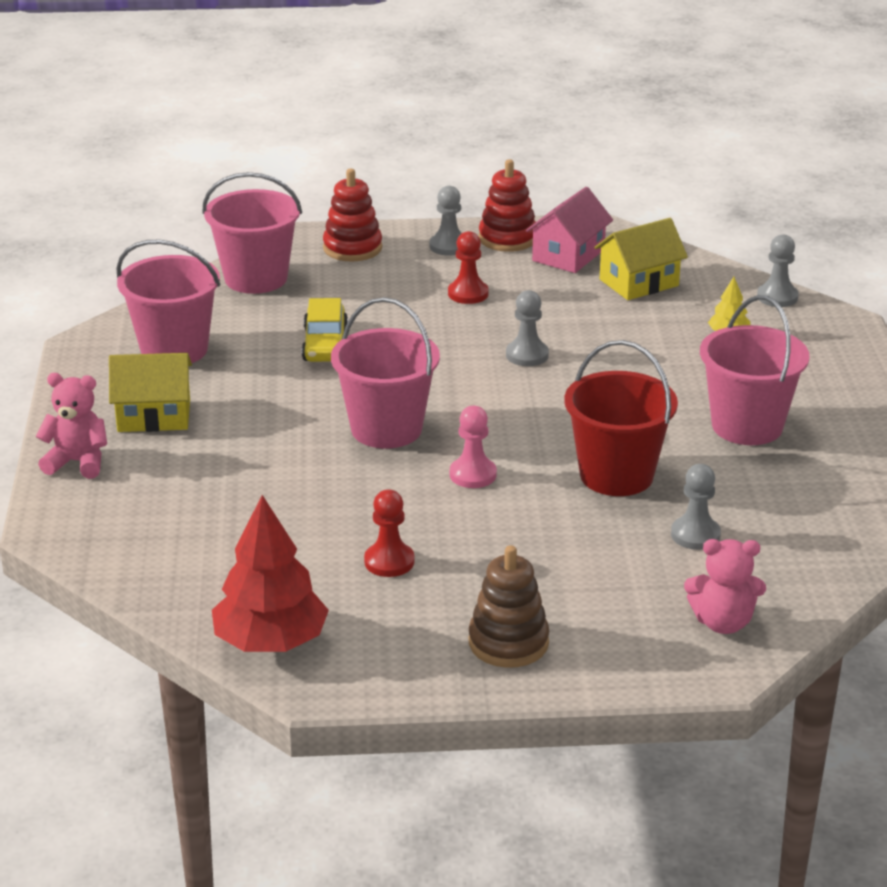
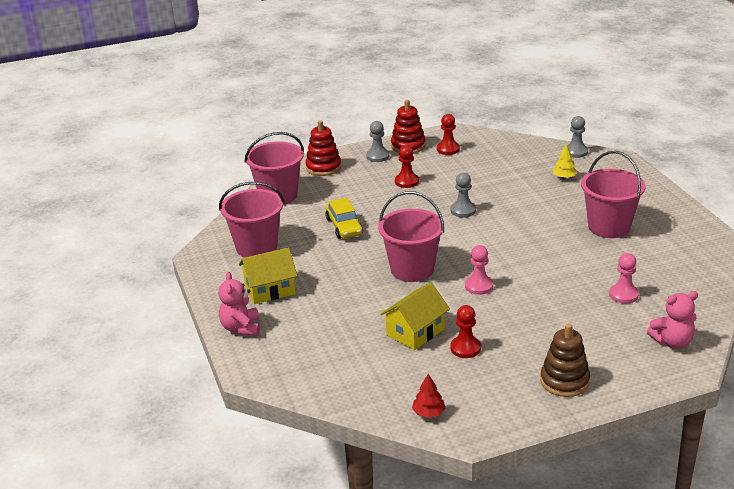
camera: 15 degrees left, 0 degrees up
(77, 462) = (241, 328): pink teddy bear -> pink teddy bear turned 90 degrees counterclockwise
(270, 642) = (428, 413): red tree -> red tree, size x0.46
(568, 255) = (448, 149): pink house -> red pawn
(616, 475) = (558, 269): red bucket -> none
(638, 282) = (496, 157): yellow house -> yellow house (415, 332)
(695, 535) = (623, 295): grey pawn -> pink pawn

